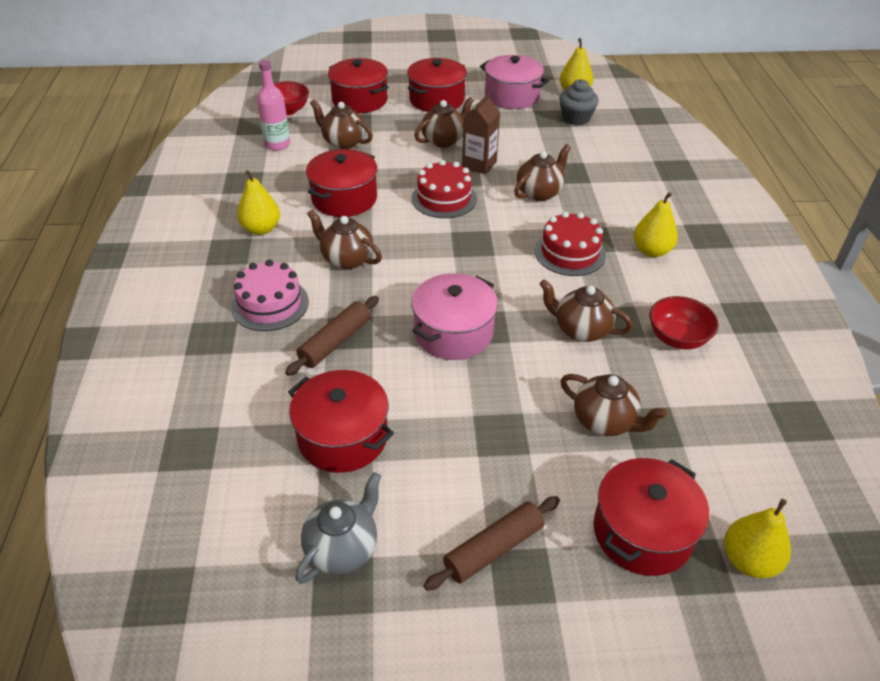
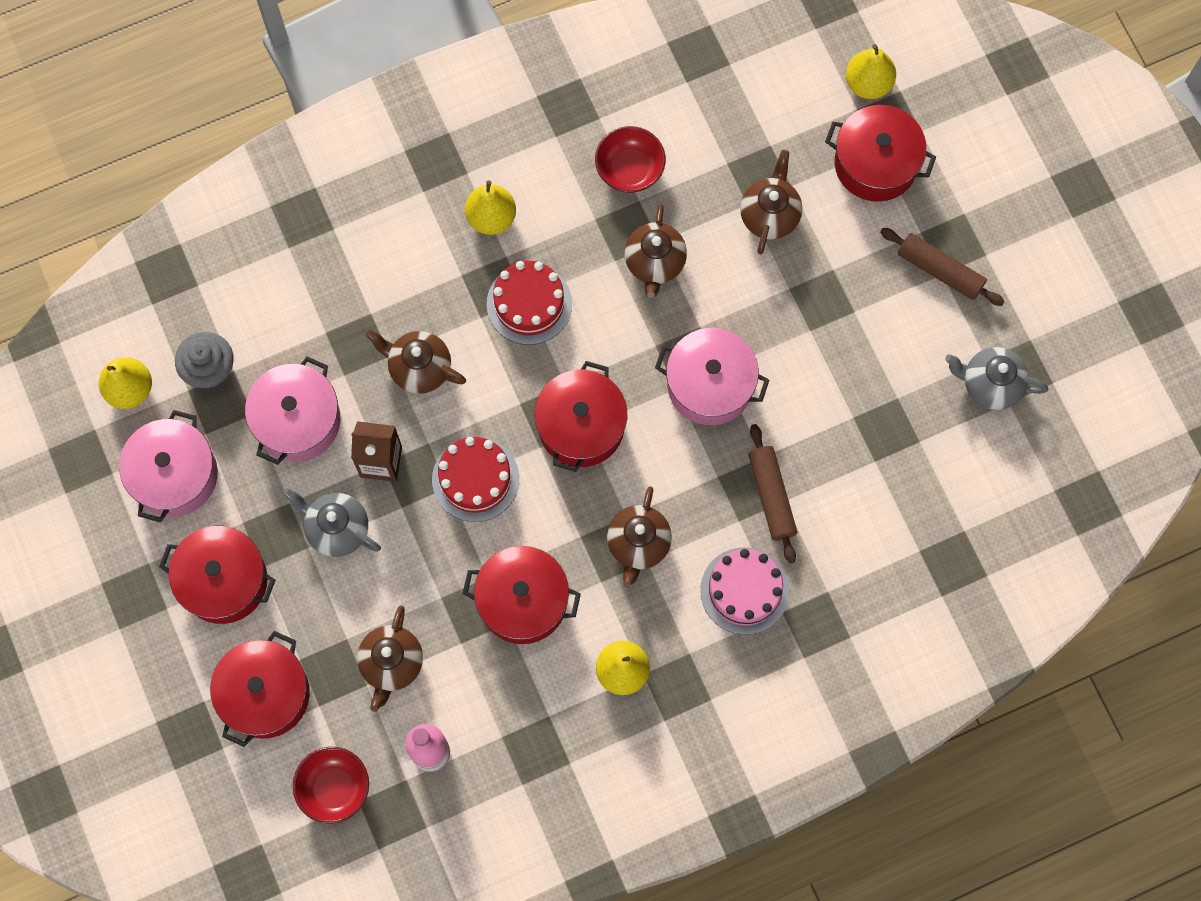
camera: 110 degrees left, 30 degrees up
(335, 342) = (771, 496): brown rolling pin -> brown rolling pin turned 60 degrees clockwise
(343, 437) = (884, 434): red pot -> red pot (581, 426)
(444, 140) = (337, 529): brown teapot -> grey teapot
(525, 141) = (297, 420): none -> pink pot

